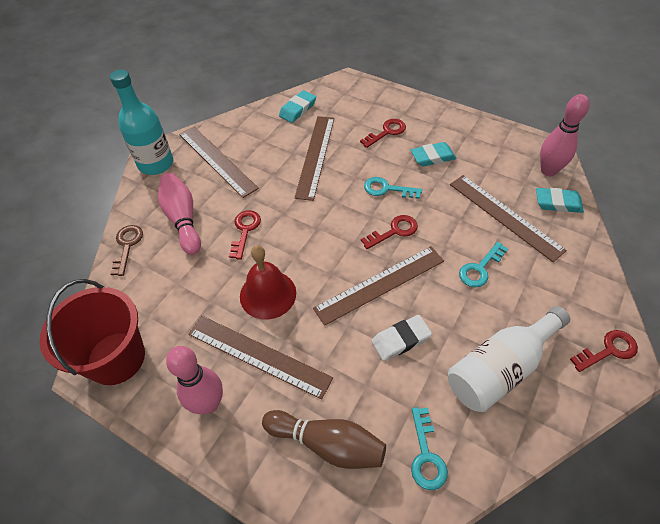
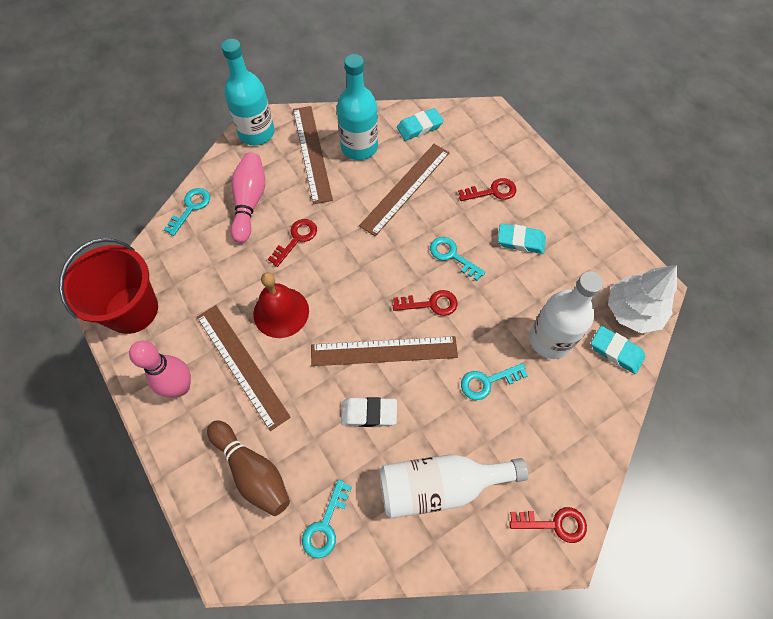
camera: 25 degrees right, 10 degrees up
(127, 246) = (191, 208): brown key -> turquoise key
(256, 141) = (359, 147): none -> turquoise bottle
(505, 216) = (550, 339): brown ruler -> white bottle
(548, 171) = (632, 311): pink bowling pin -> white tree

